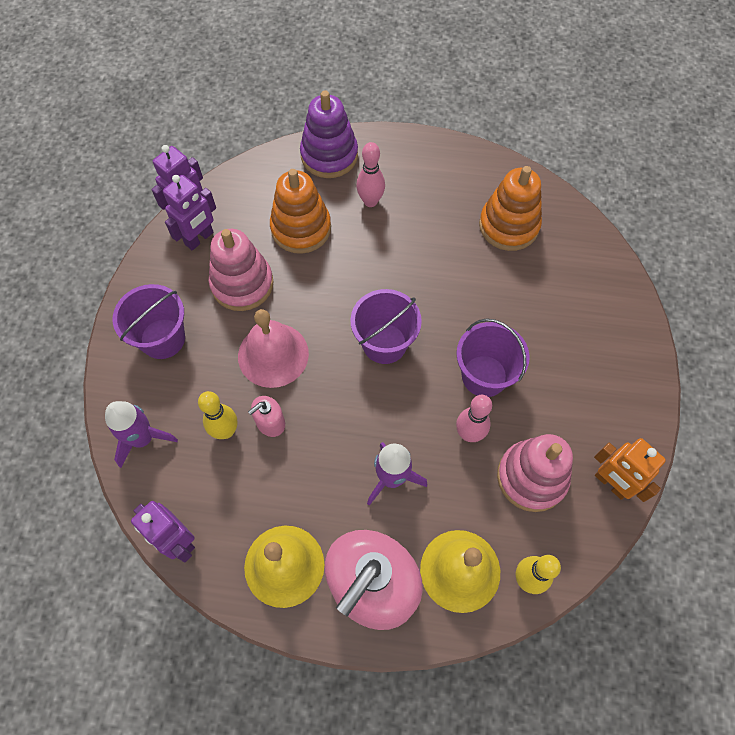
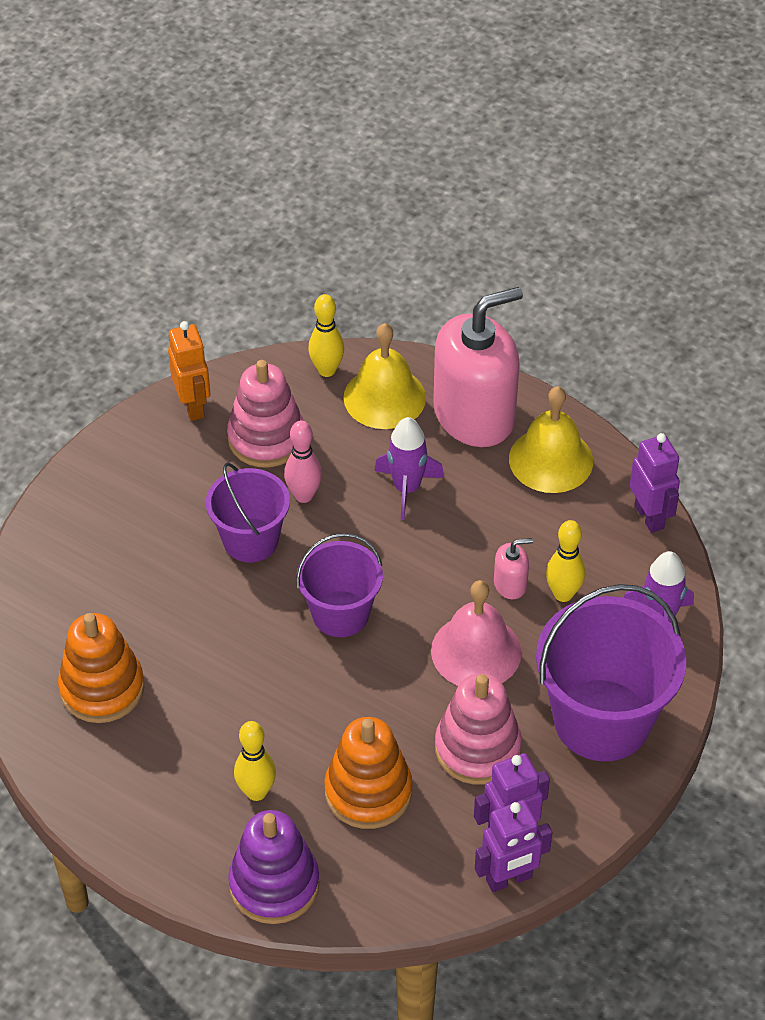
camera: 155 degrees left, 15 degrees down
(162, 338) = (602, 720): purple bucket -> purple bucket, size x1.65
(370, 201) = (256, 792): pink bowling pin -> yellow bowling pin

